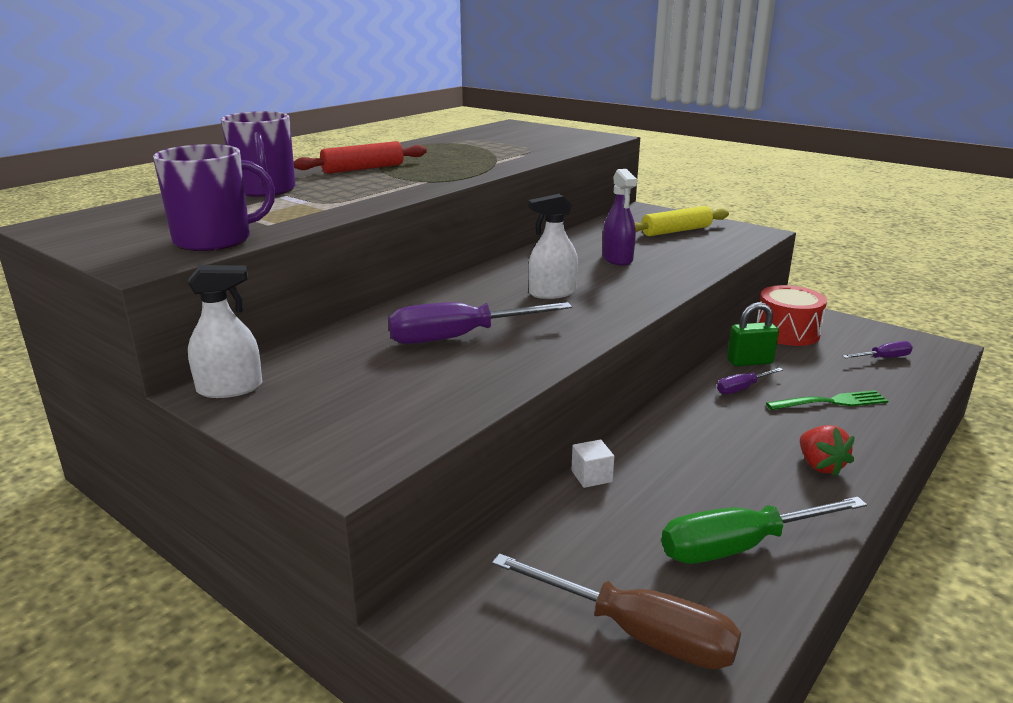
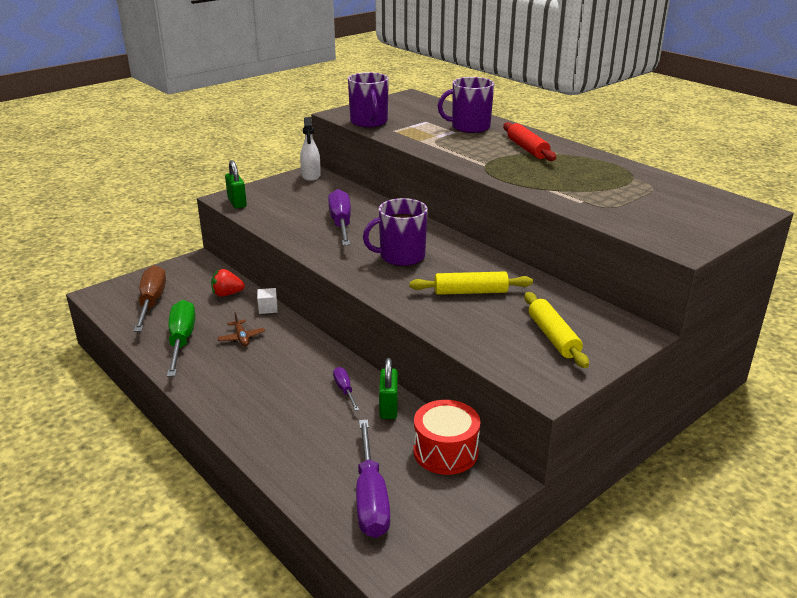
camera: 100 degrees right, 5 degrees up
(379, 448) = (237, 203): none -> green padlock
(552, 293) = (401, 256): white spray bottle -> purple mug
(617, 259) = (470, 292): purple spray bottle -> yellow rolling pin
(638, 633) = (152, 302): brown screwdriver -> brown screwdriver turned 135 degrees clockwise
(688, 484) = (241, 337): none -> brown plane
(820, 466) = (230, 392): red strawberry -> red strawberry (227, 294)
(831, 402) = (305, 429): green fork -> none
(883, 358) = (371, 498): purple screwdriver -> purple screwdriver, size x1.96

